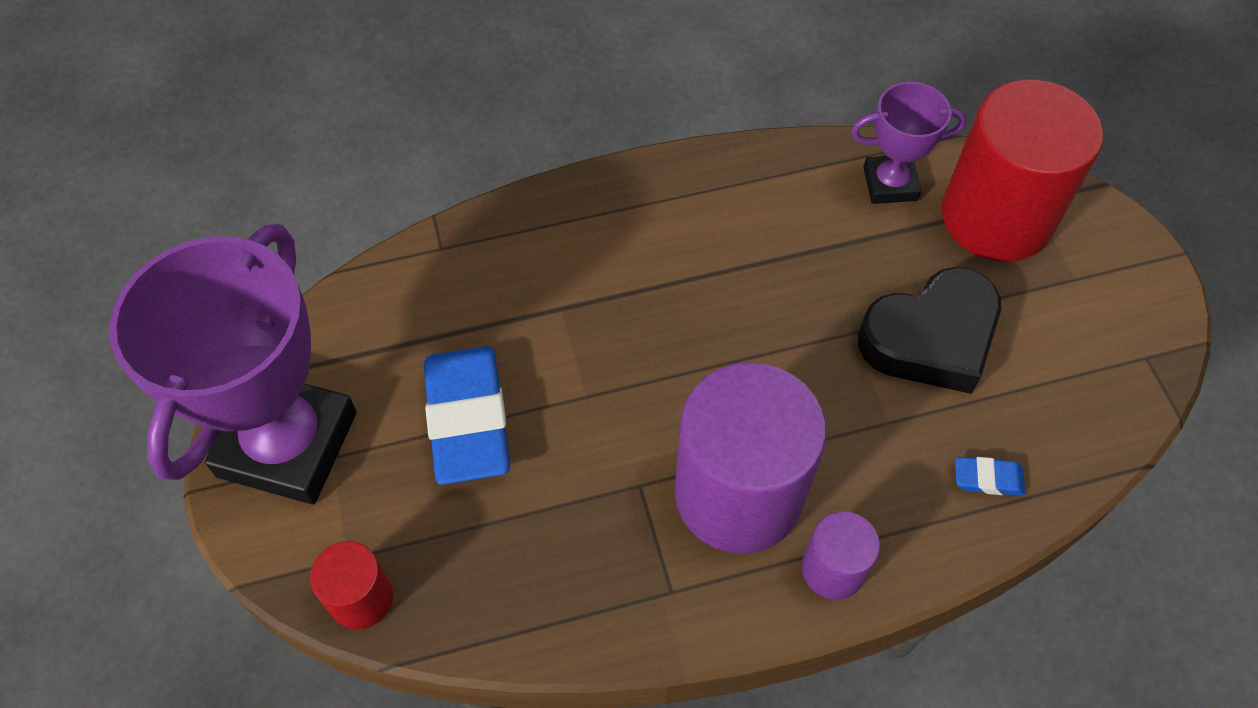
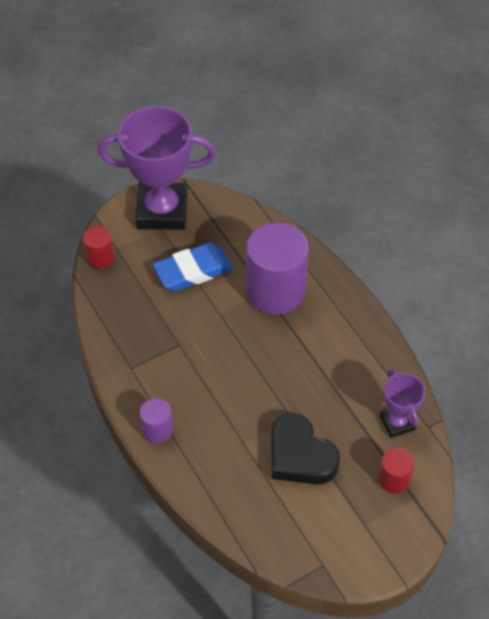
camera: 75 degrees right, 5 degrees down
(738, 494) = (185, 384): purple cylinder -> purple cylinder (275, 291)
(988, 478) = (224, 491): blue eraser -> none
(996, 217) = (393, 479): red cylinder -> red cylinder, size x0.48

